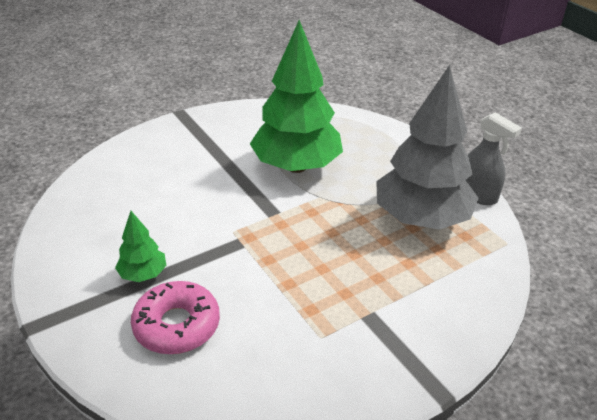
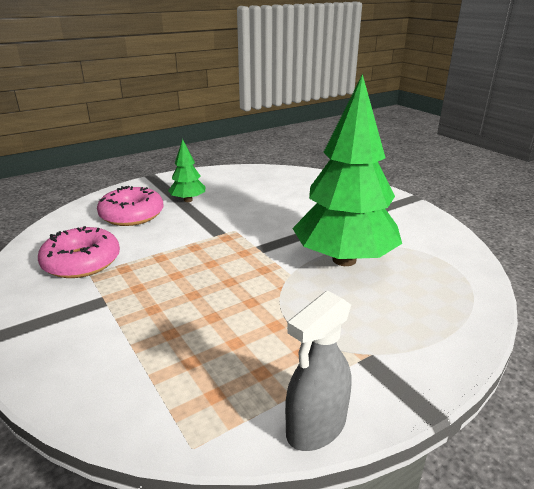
camera: 90 degrees right, 10 degrees down
(296, 350) = (82, 262): none -> pink donut
(421, 219) = (252, 352): grey tree -> none

